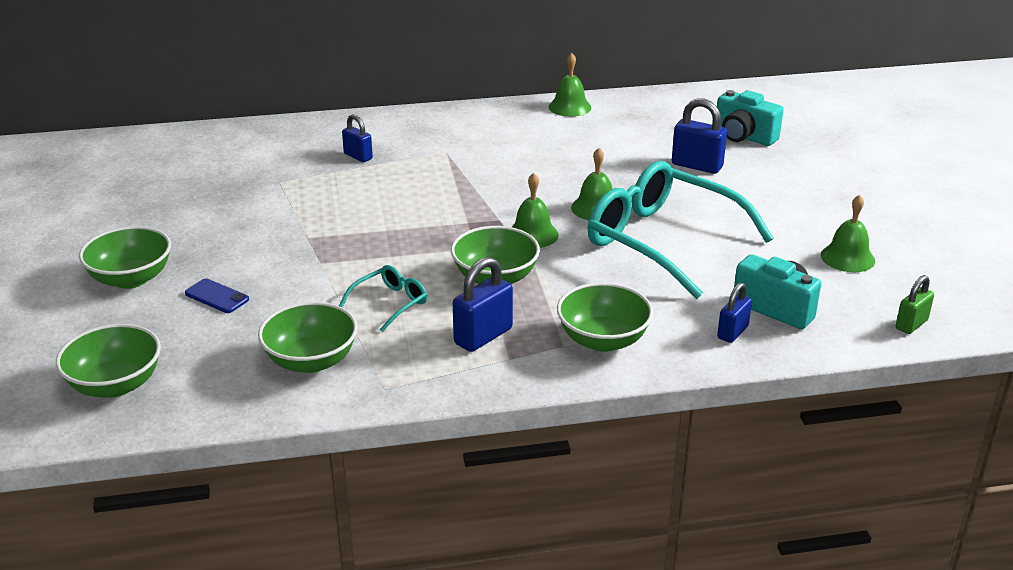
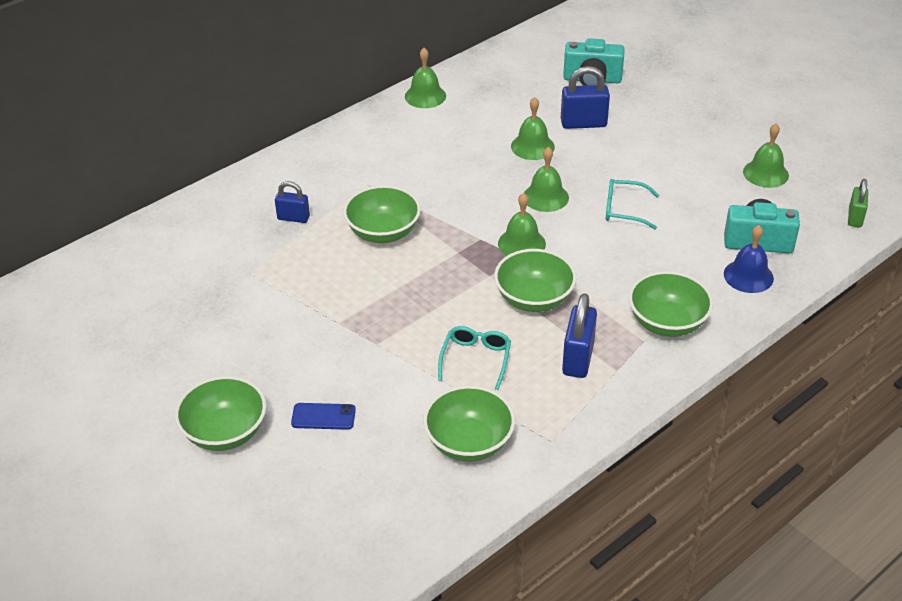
camera: 30 degrees left, 10 degrees up
(115, 385) = (331, 542): green bowl -> green bowl (383, 232)
(627, 168) = (532, 146): none -> green bell
(661, 240) = (623, 210): turquoise glasses -> turquoise glasses, size x0.43
(732, 332) = (748, 276): blue padlock -> blue bell

